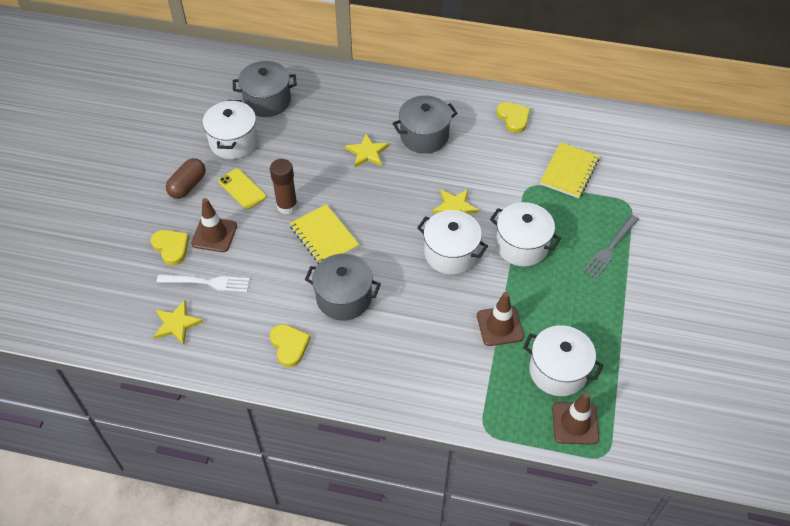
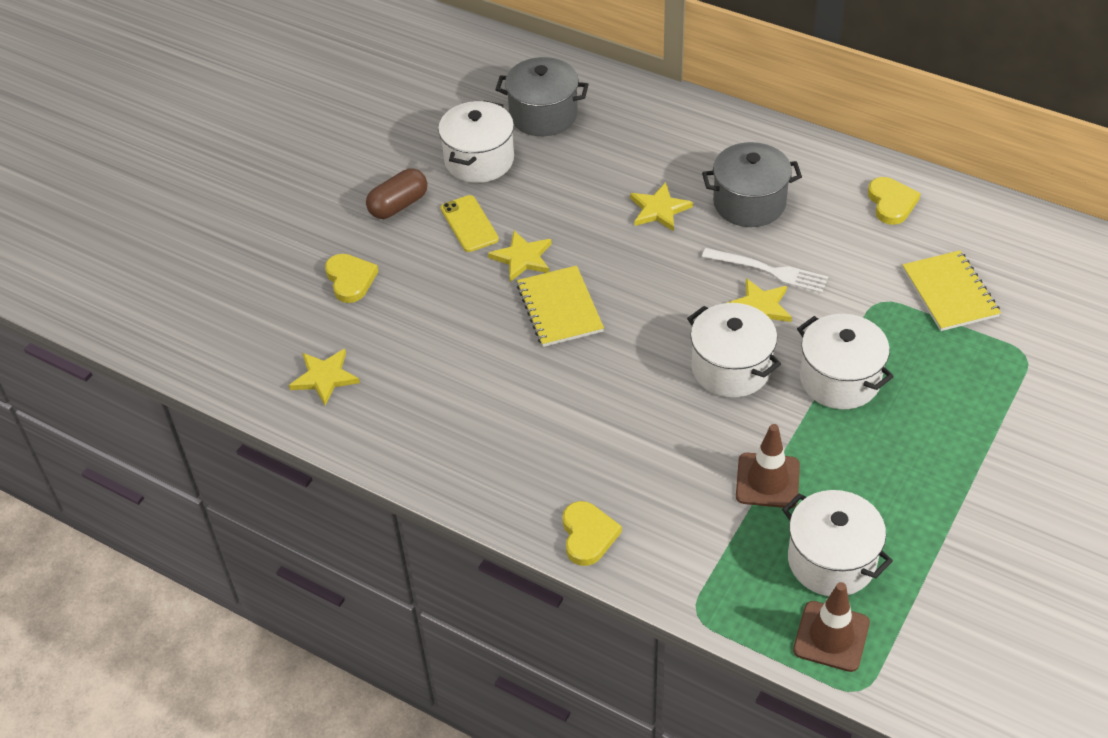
camera: 20 degrees right, 5 degrees down
(207, 282) = (382, 334): white fork -> white fork (770, 271)
(214, 234) = (412, 275): brown traffic cone -> none
(287, 206) = (522, 258): brown glue stick -> yellow star
(289, 346) = (463, 439): yellow heart -> yellow heart (588, 535)
(344, 298) = (559, 394): grey pot -> none
(569, 171) = (950, 293): yellow notebook -> yellow notebook turned 60 degrees counterclockwise
(610, 249) = (973, 412): grey fork -> none

